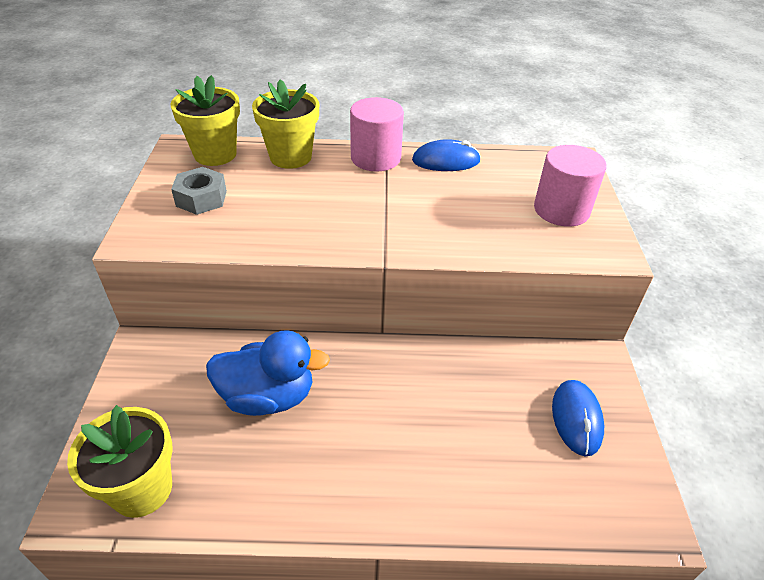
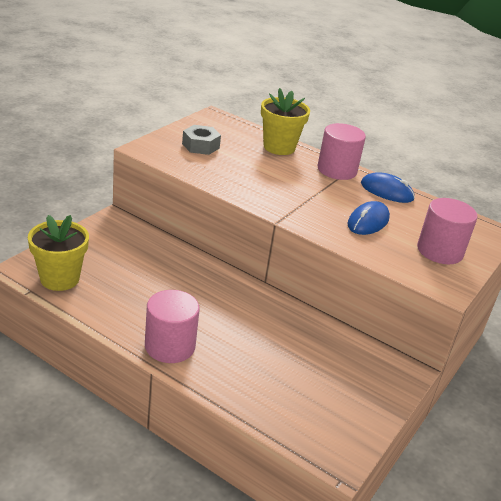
camera: 30 degrees right, 10 degrees down
(215, 154) = (232, 127): yellow flower pot -> none
(268, 396) = (162, 275): blue duck -> none
(363, 499) = (170, 346): none -> pink cylinder
(576, 418) = (349, 387): blue mouse -> blue mouse (368, 221)

